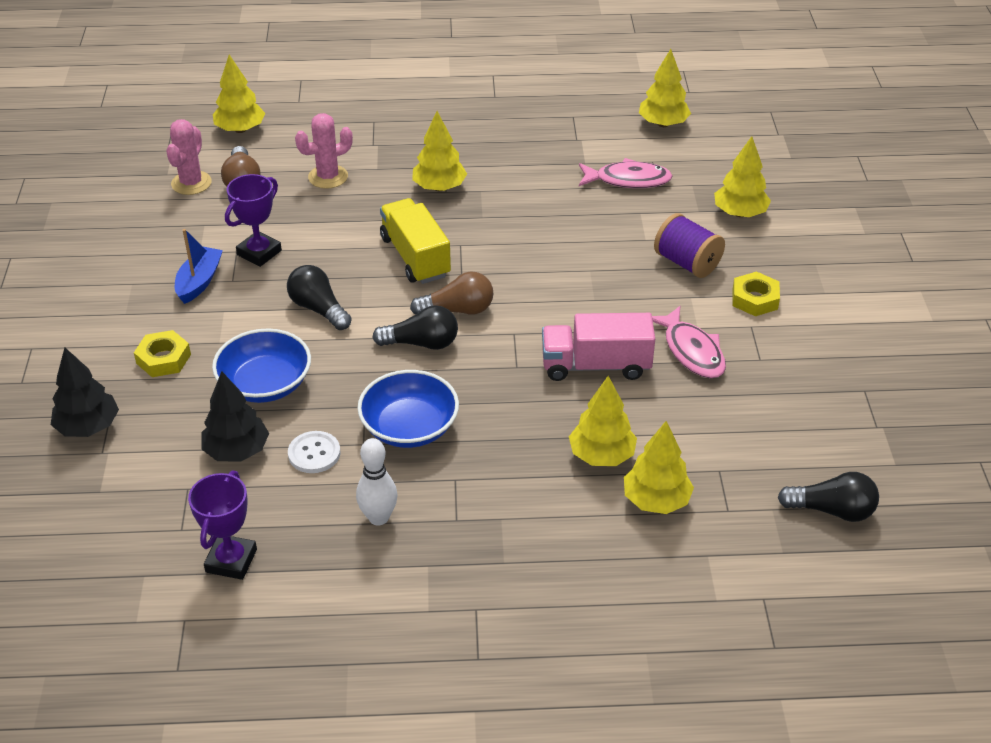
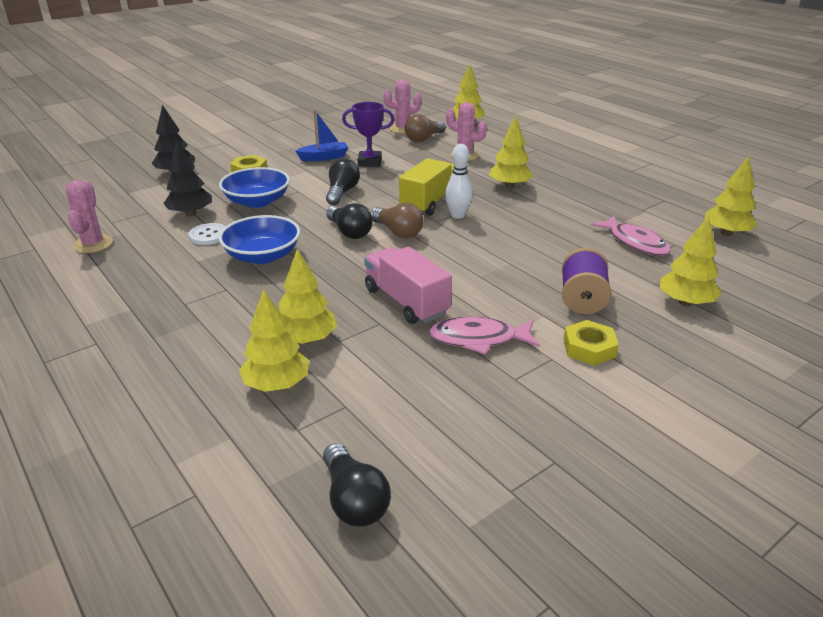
camera: 55 degrees right, 10 degrees down
(231, 561) = (93, 244): purple trophy -> pink cactus
(378, 517) = (165, 275): white bowling pin -> white bowling pin (458, 215)
(691, 351) = (478, 339): pink fish -> pink fish turned 60 degrees clockwise

